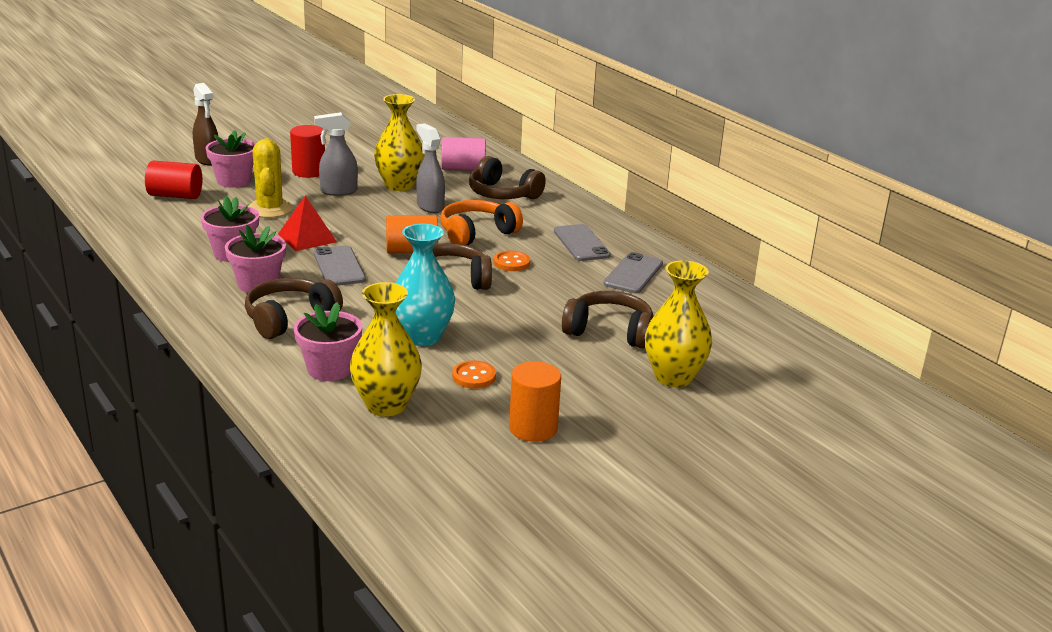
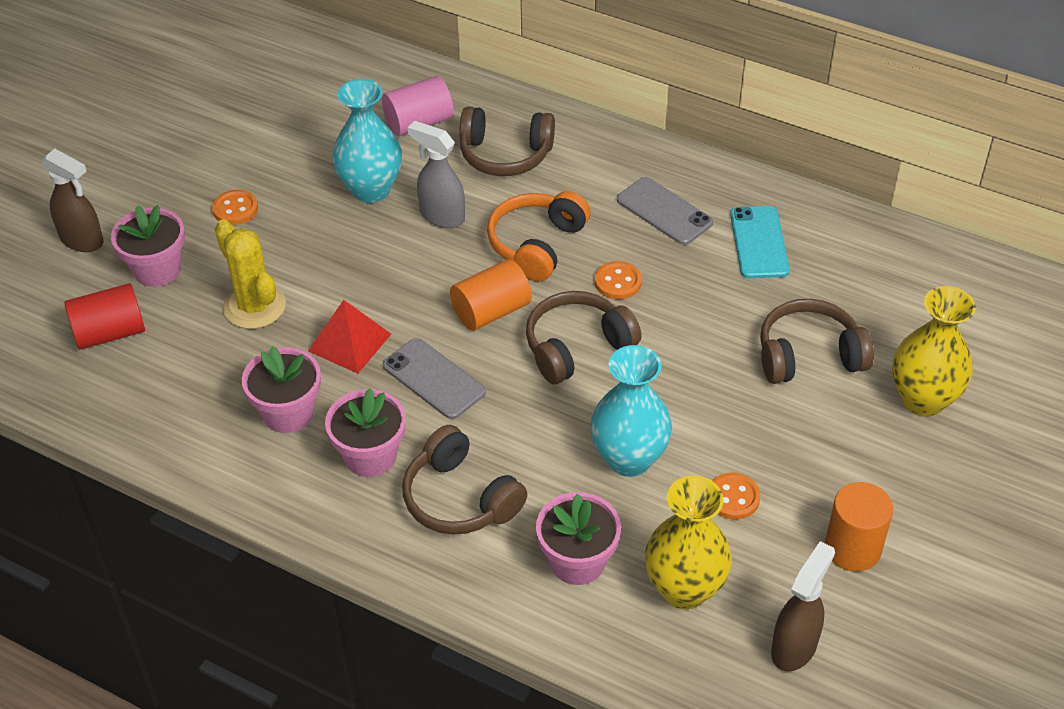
camera: 25 degrees left, 20 degrees up
(290, 318) = (460, 498): brown headphones -> brown headphones turned 60 degrees counterclockwise
(309, 171) = (235, 209): red cylinder -> orange button
(338, 191) = (307, 234): grey spray bottle -> none
(399, 185) = (371, 190): yellow vase -> turquoise vase
(431, 459) = (794, 647): none -> brown spray bottle
(633, 274) = (759, 242): grey phone -> turquoise phone

